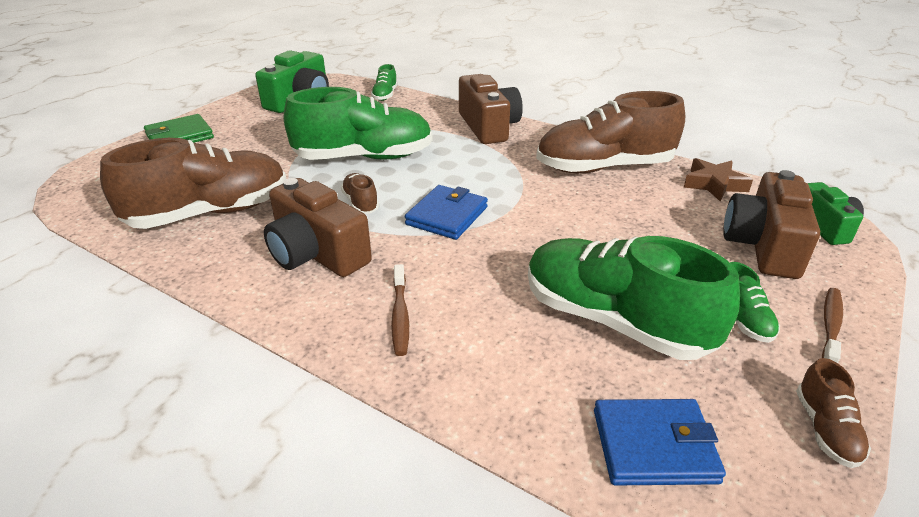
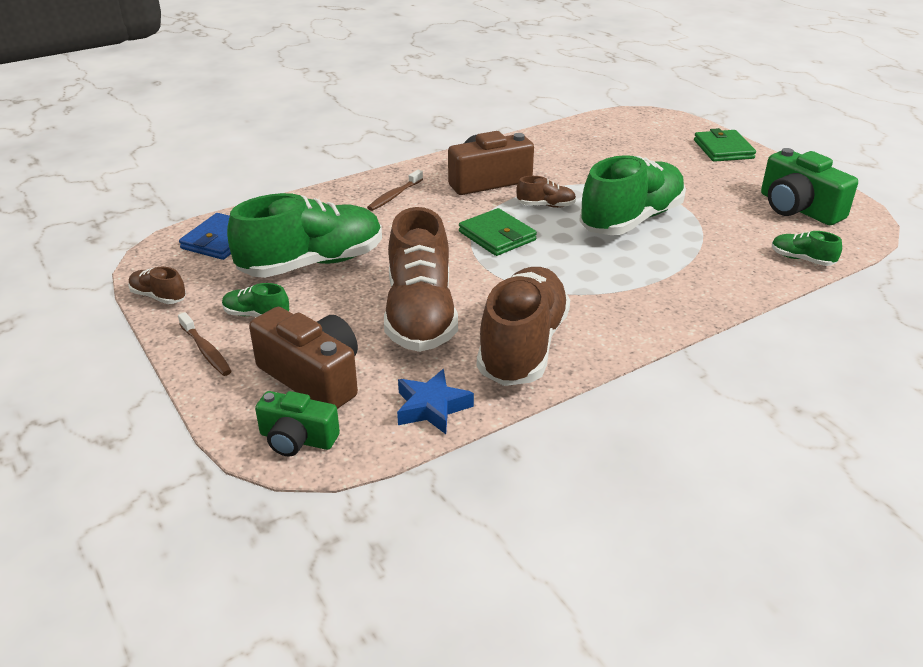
camera: 115 degrees right, 0 degrees up
(210, 213) = (572, 153): brown shoe -> brown shoe (420, 315)
(364, 157) = (631, 220): green shoe -> green shoe turned 150 degrees counterclockwise
(400, 316) = (394, 196): brown toothbrush -> brown toothbrush turned 75 degrees counterclockwise
(447, 216) = (497, 236): blue wallet -> green wallet
(488, 126) = (672, 304): brown camera -> none
(714, 184) = (432, 407): brown star -> blue star

